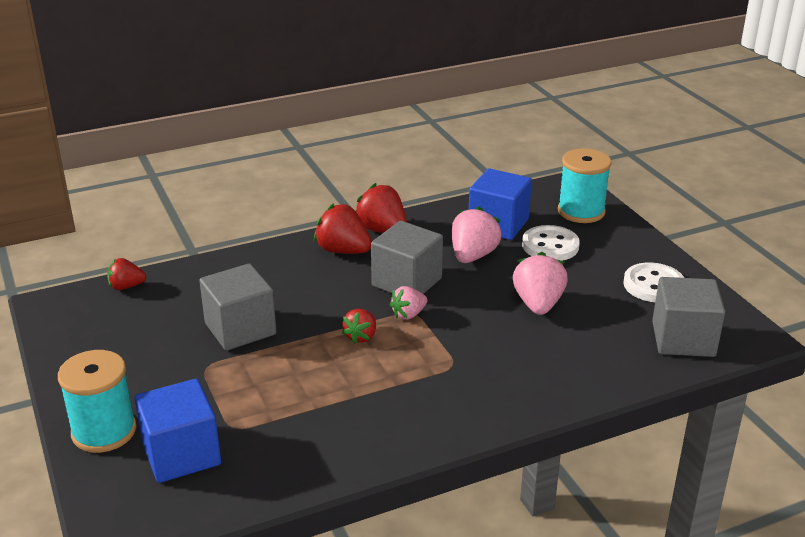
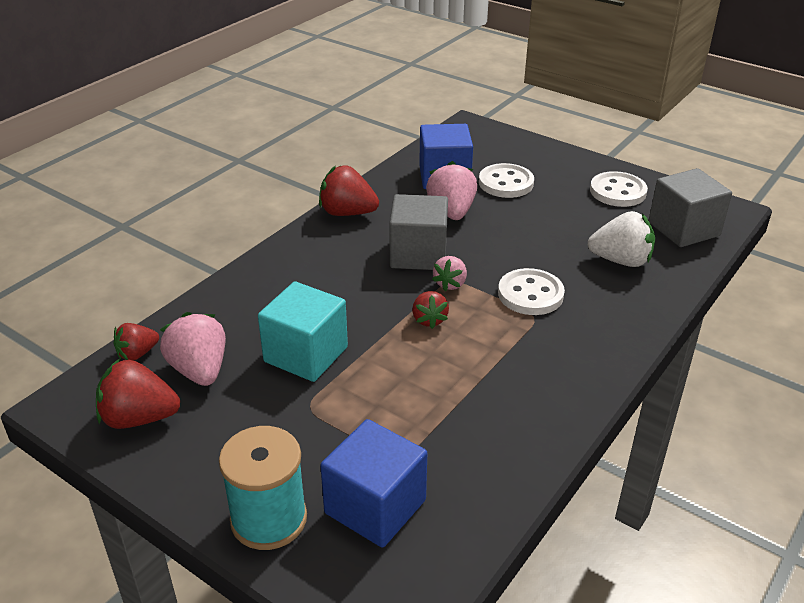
camera: 30 degrees left, 5 degrees up
(240, 329) = (306, 354): grey cube -> turquoise cube
(343, 251) = (330, 243): red strawberry -> red strawberry (139, 418)
(469, 346) = (530, 294): none -> white button
(538, 304) = (548, 237): pink strawberry -> pink strawberry (199, 370)
(581, 211) = (500, 146): turquoise spool -> none
(586, 346) = (621, 260): none -> white strawberry

